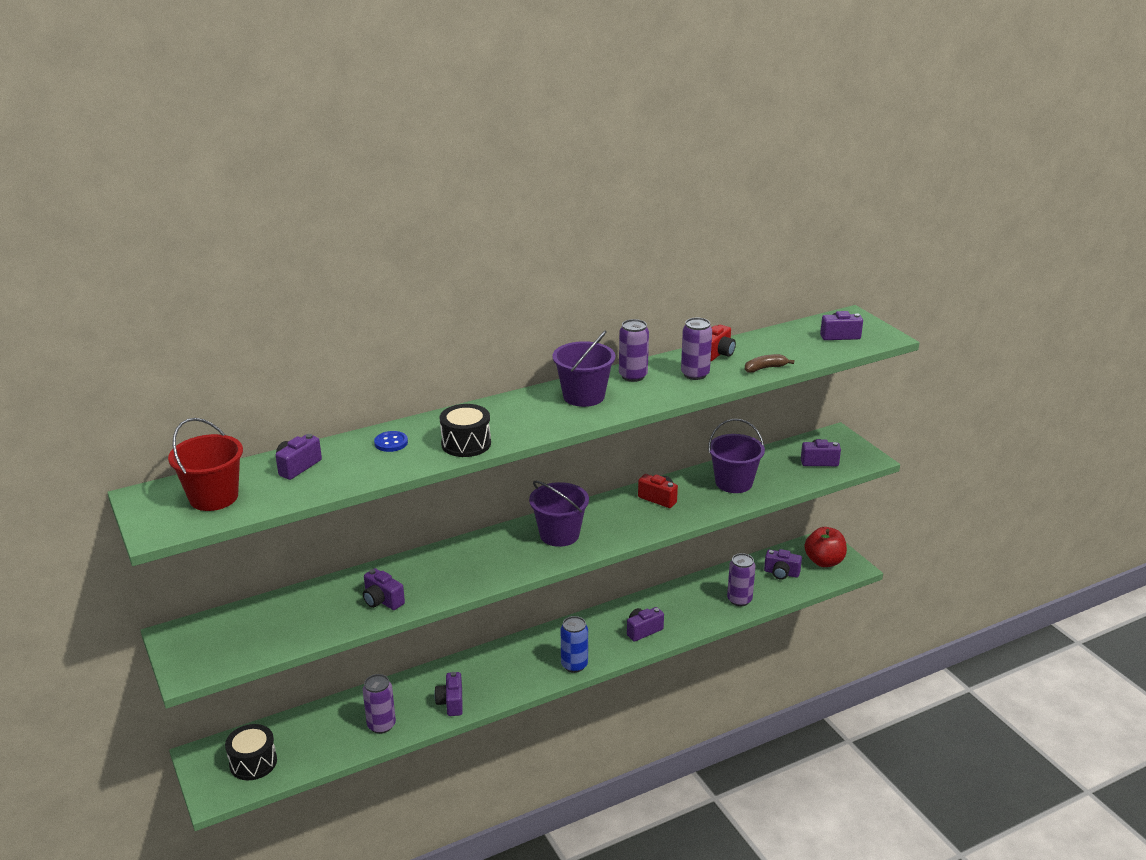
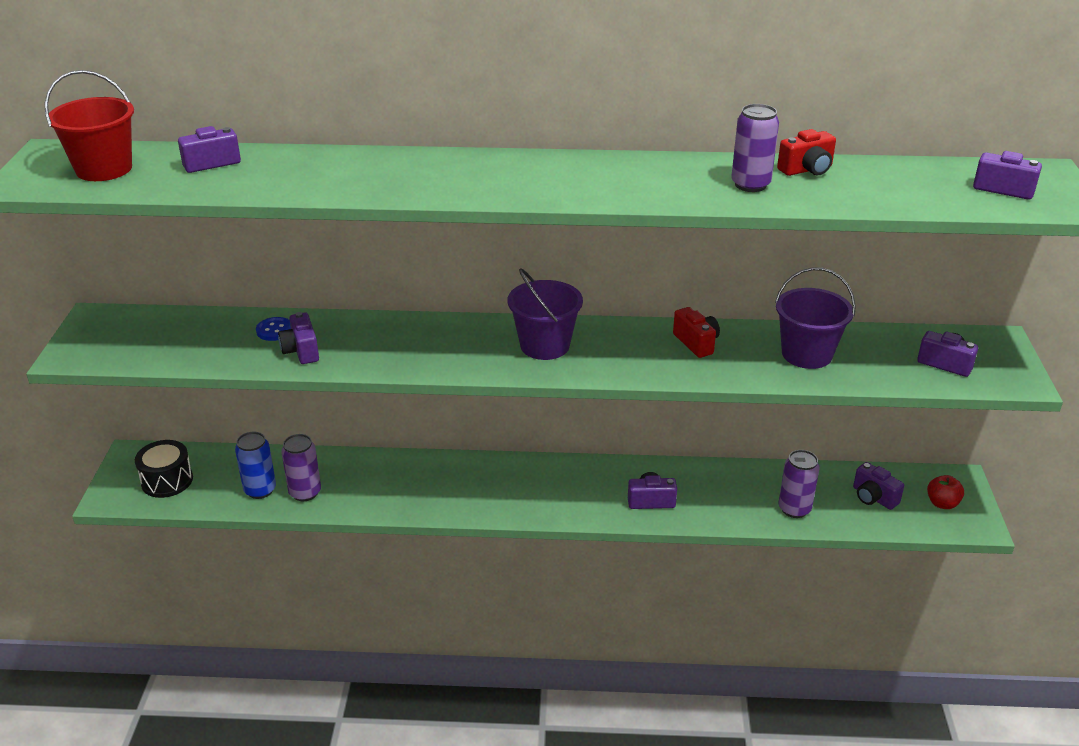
camera: 30 degrees right, 5 degrees up
(391, 443) = (325, 165): blue button -> blue button (274, 330)
(451, 702) = (388, 497): purple camera -> none
(466, 444) = (398, 187): black drum -> none
(574, 665) = (544, 509): blue can -> blue can (260, 490)
(583, 396) = (586, 174): purple bucket -> none
(633, 376) = (670, 168): purple can -> none
(765, 368) = (852, 201): brown banana -> none
(824, 561) = (942, 503): red apple -> red apple, size x0.62

